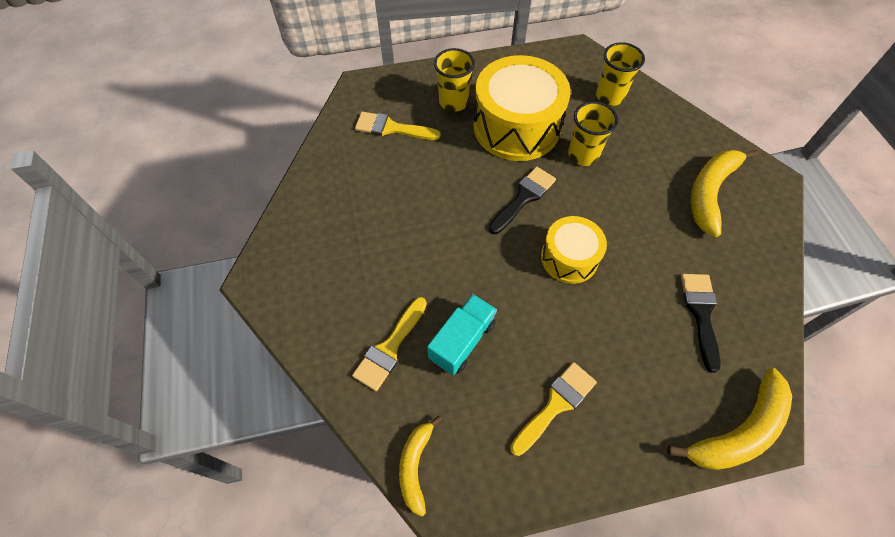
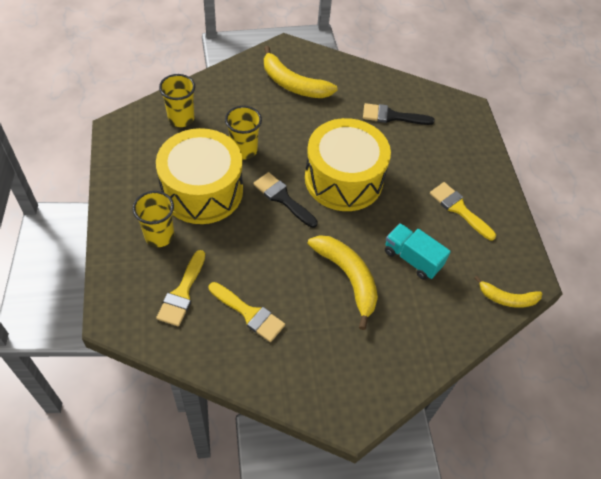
camera: 90 degrees left, 5 degrees down
(389, 348) = (418, 309): yellow brush -> yellow brush (249, 313)
(569, 258) = (343, 179): yellow drum -> yellow drum, size x1.76
(739, 431) = (470, 120): yellow banana -> yellow banana (348, 277)

